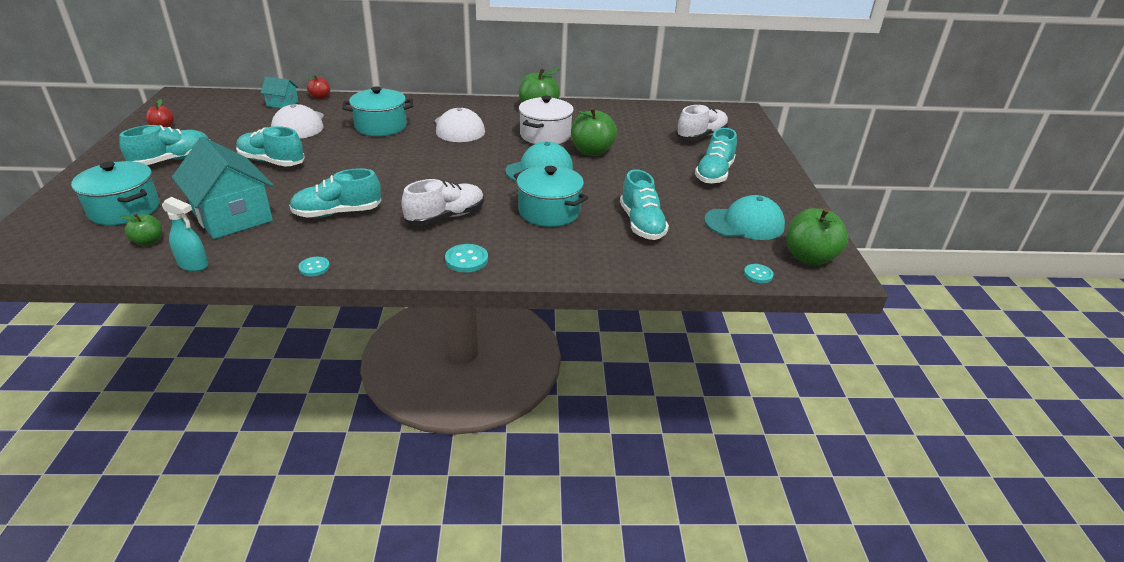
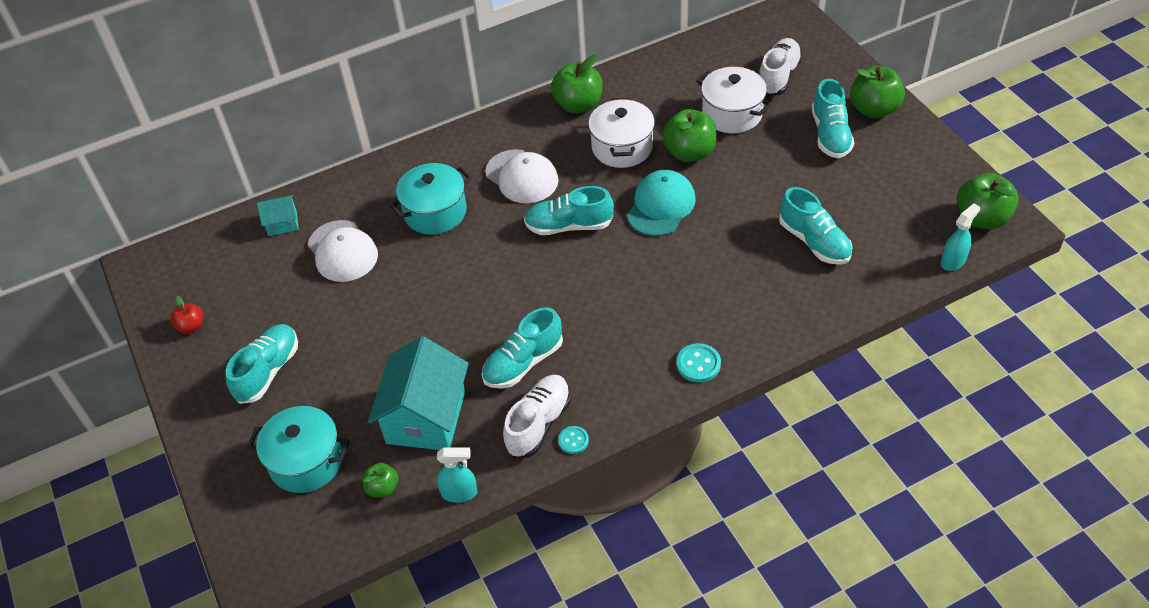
camera: 20 degrees left, 15 degrees up
(232, 216) = (426, 417): turquoise house -> turquoise house turned 75 degrees clockwise
(272, 162) = (378, 323): turquoise shoe -> turquoise shoe (569, 226)
(320, 97) = (314, 192): red apple -> none
(445, 217) = (630, 318): white shoe -> white shoe (538, 423)
(549, 212) = (719, 265): turquoise pot -> none
(645, 143) = (732, 114): none -> white pot
(744, 223) = (902, 197): turquoise cap -> none
(758, 274) = (953, 261): turquoise button -> turquoise spray bottle
(764, 171) = (874, 109): none -> green apple

